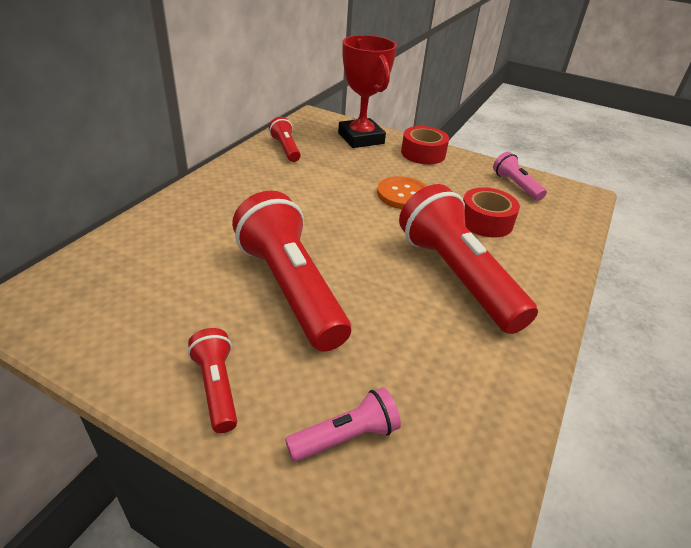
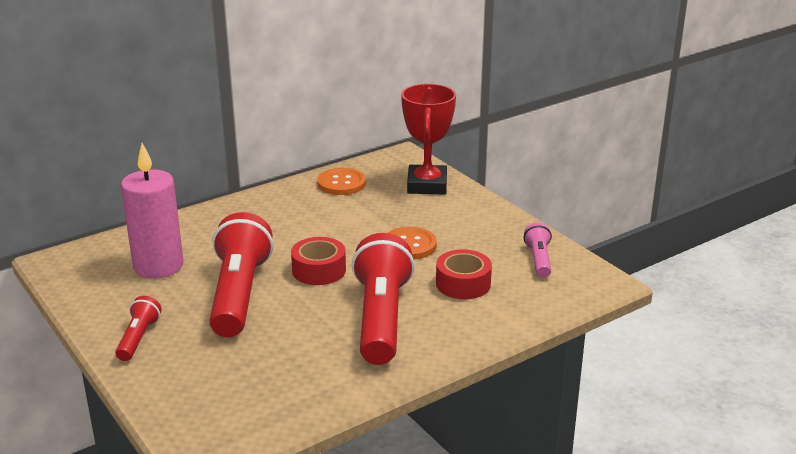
camera: 30 degrees right, 10 degrees down
(166, 277) = (158, 266): none -> pink candle
(285, 149) = (341, 183): red flashlight -> orange button
(346, 436) = (193, 385): pink flashlight -> none
(423, 153) = (476, 211): red tape -> red tape (319, 270)

